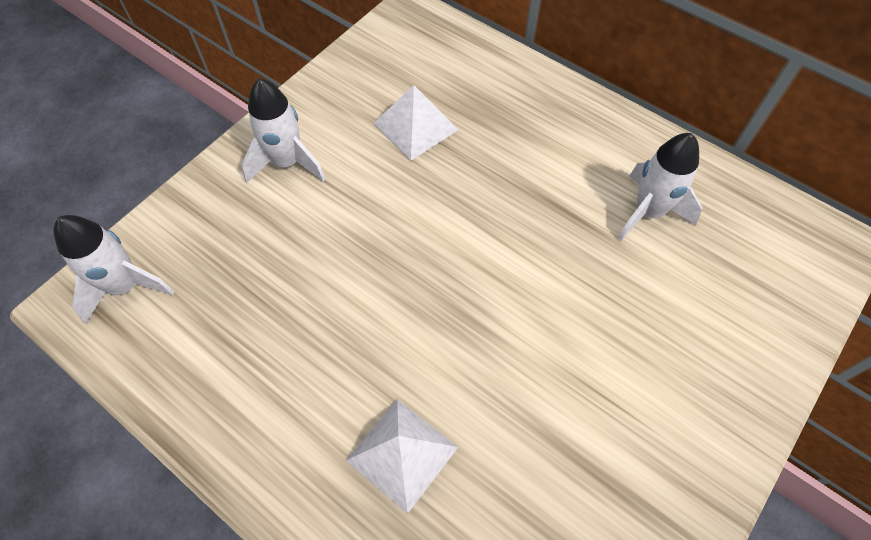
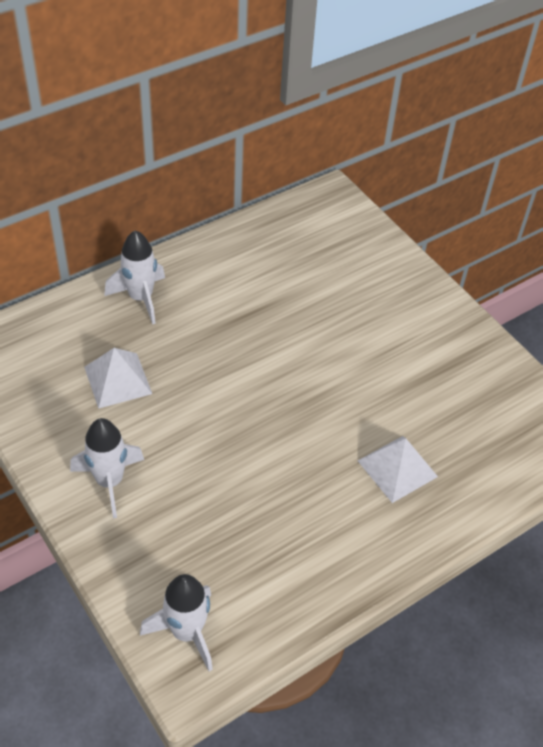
camera: 75 degrees left, 10 degrees down
(648, 212) = (267, 272): white rocket -> white rocket (140, 298)

